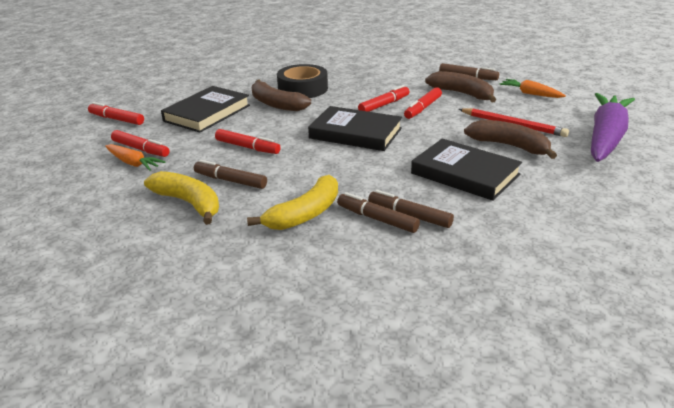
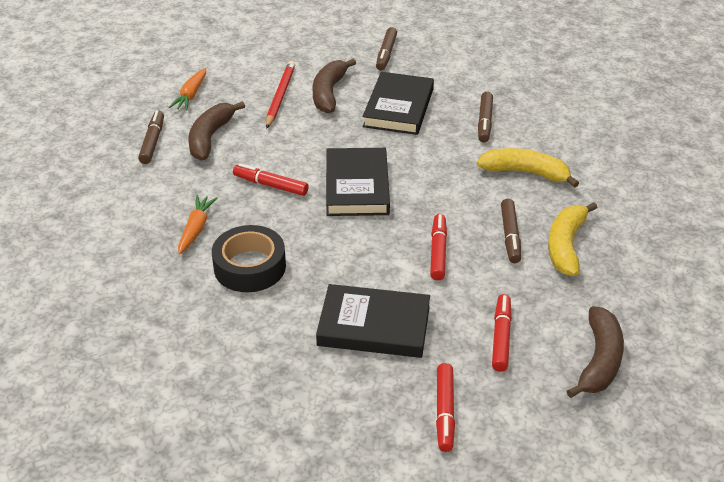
camera: 115 degrees left, 10 degrees up
(133, 163) = (533, 326): orange carrot -> orange carrot (196, 229)
(276, 104) = (312, 273): brown banana -> brown banana (599, 361)
(377, 219) = (502, 135): brown marker -> brown marker (386, 54)
(423, 108) = (266, 156): red marker -> none
(606, 137) = (282, 49): purple carrot -> none

